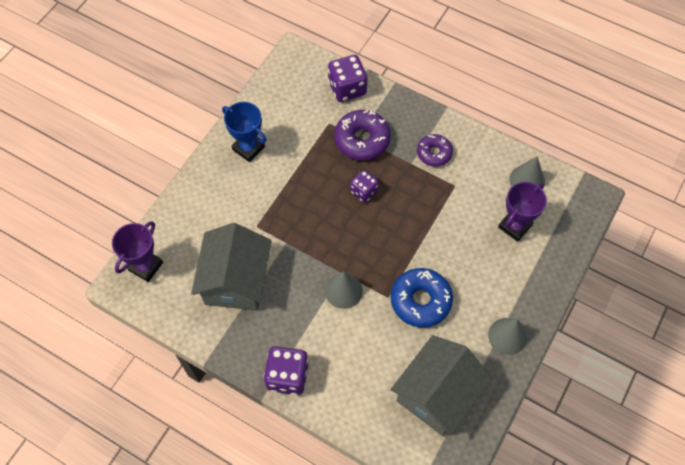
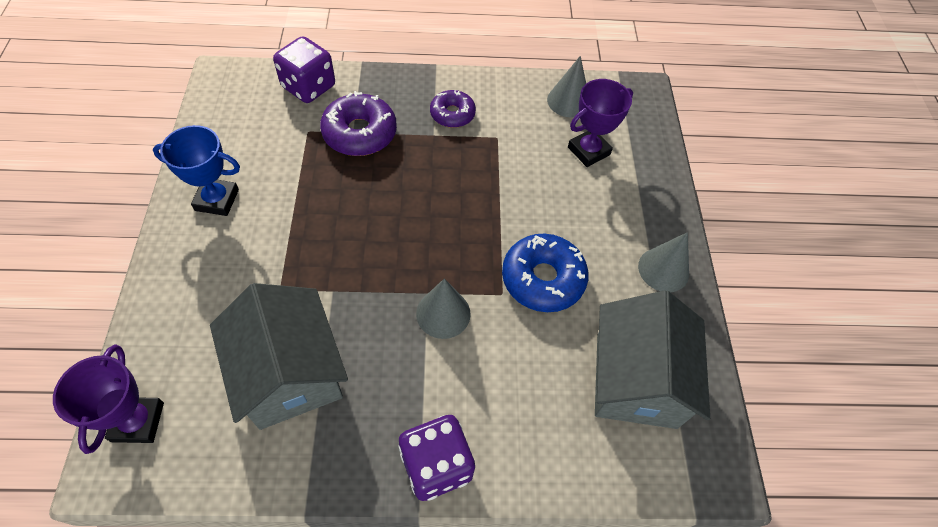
camera: 35 degrees left, 5 degrees down
(364, 191) = (397, 187): purple dice -> none
(515, 226) = (588, 151): purple trophy -> purple trophy turned 45 degrees clockwise

